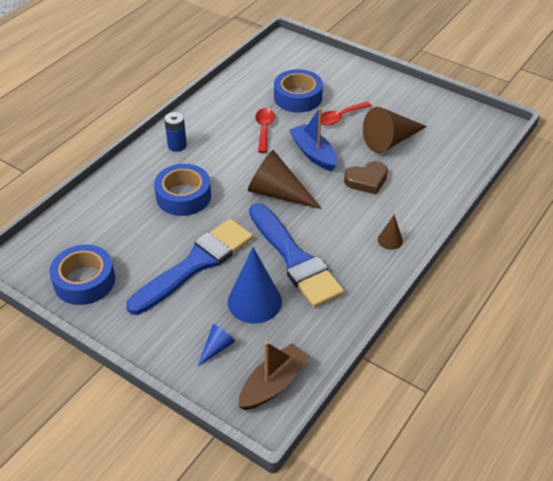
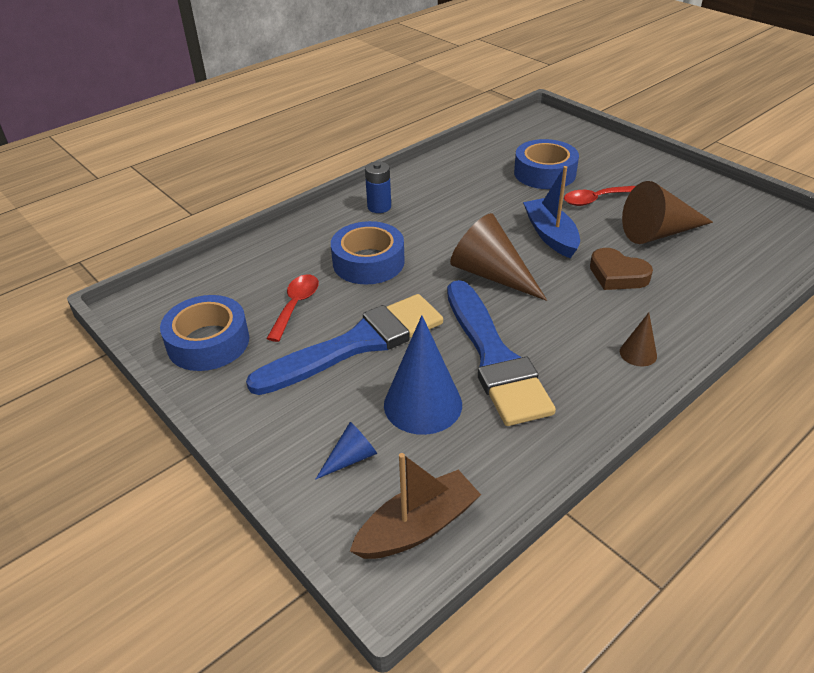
camera: 15 degrees right, 5 degrees down
(264, 129) = (493, 202): red spoon -> red spoon (296, 305)
(366, 180) = (617, 275): brown heart -> brown heart turned 45 degrees clockwise

